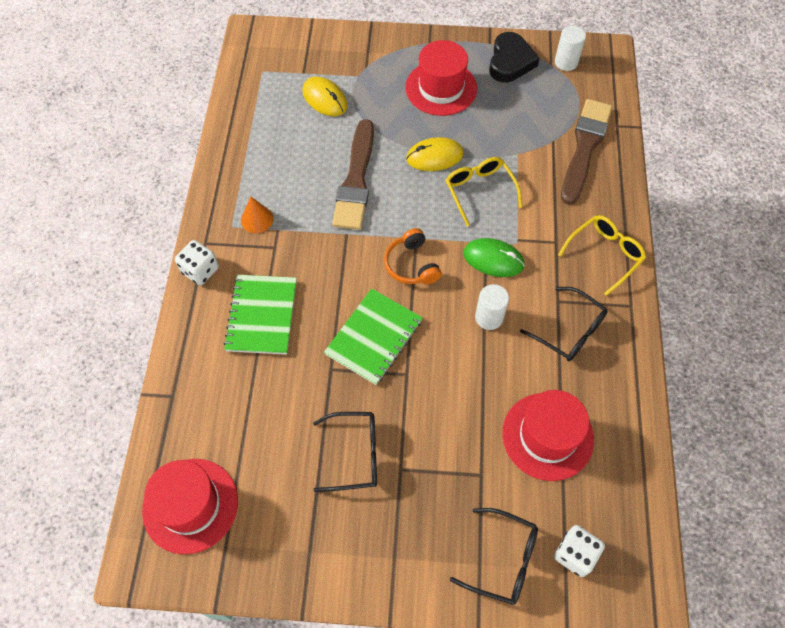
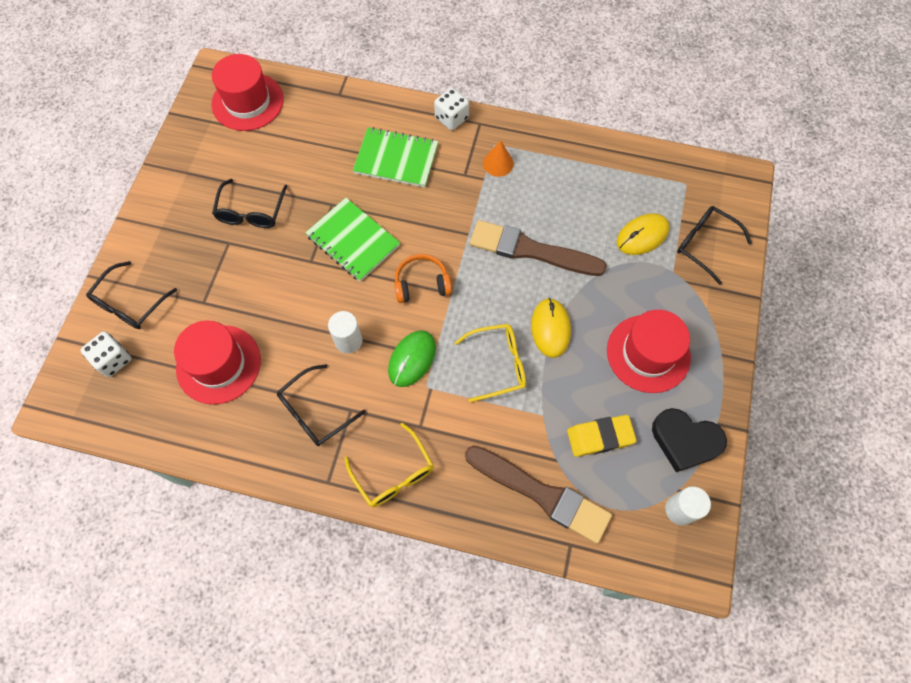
camera: 100 degrees right, 5 degrees up
(326, 56) = (704, 244): none -> black glasses
(524, 114) = (600, 437): none -> yellow eraser

